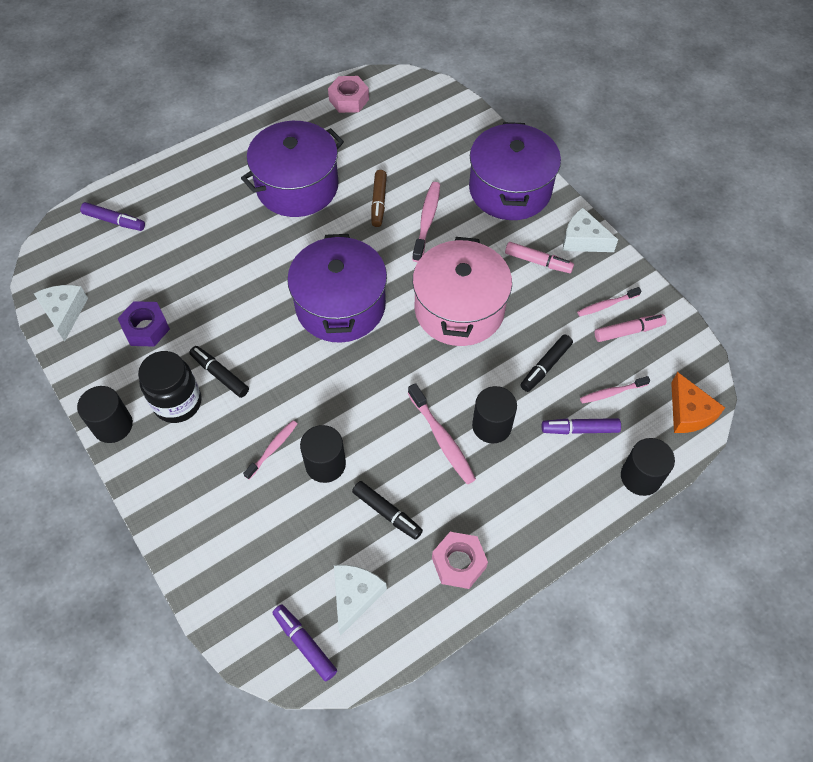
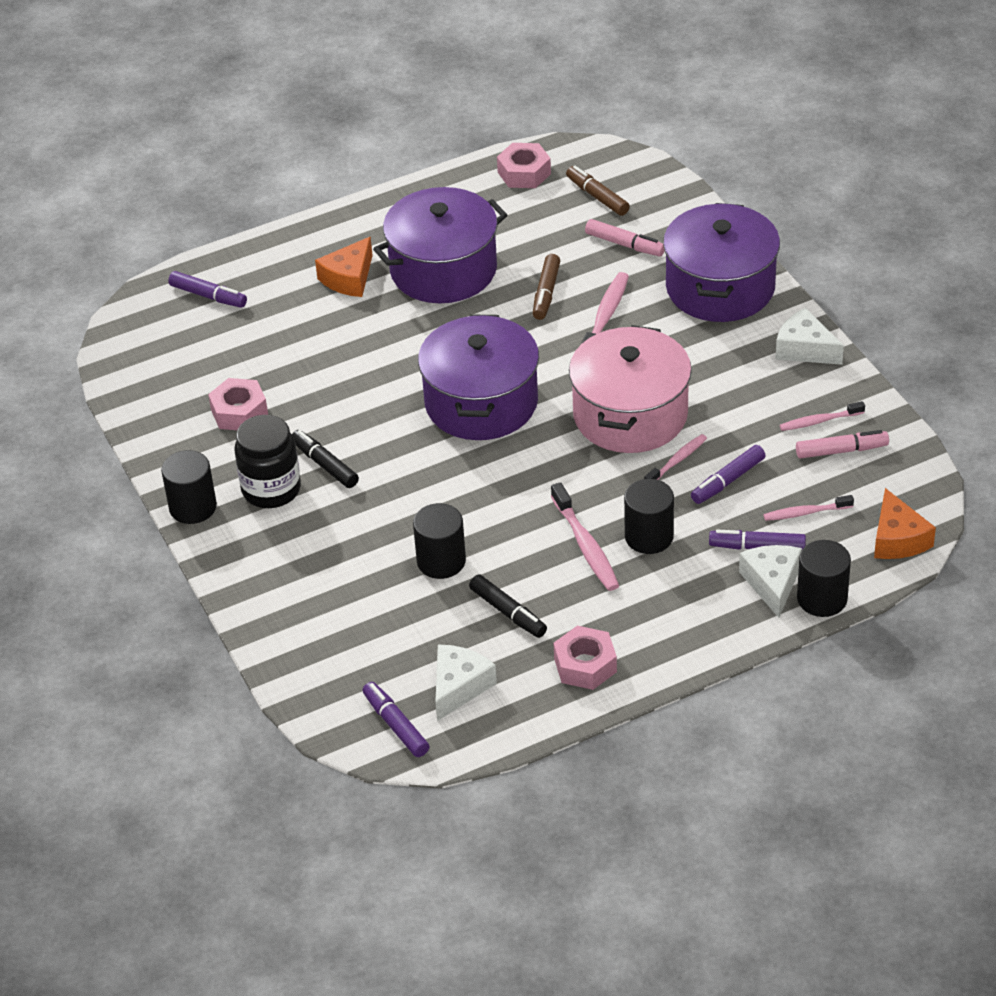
camera: 10 degrees right, 15 degrees down
(64, 313) = (142, 390): white cheese -> white cheese (772, 583)
(146, 328) = (239, 412): purple nut -> pink nut
(224, 198) = (349, 278): none -> orange cheese
(273, 448) = (380, 542): pink toothbrush -> pink toothbrush (677, 461)
(406, 117) = (597, 197): none -> brown marker
(538, 262) = (741, 369): pink marker -> pink marker (624, 244)
(545, 366) = (728, 481): black marker -> purple marker

